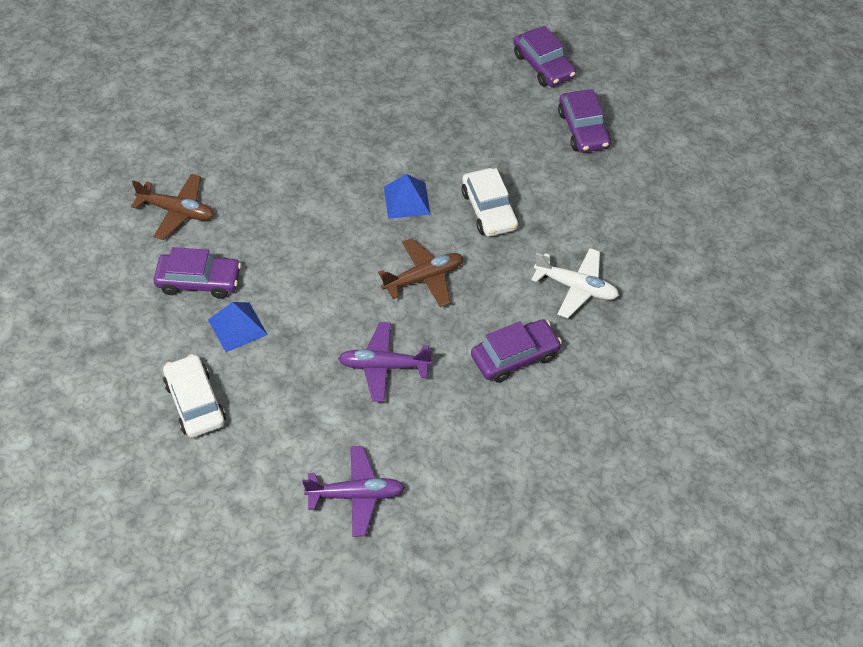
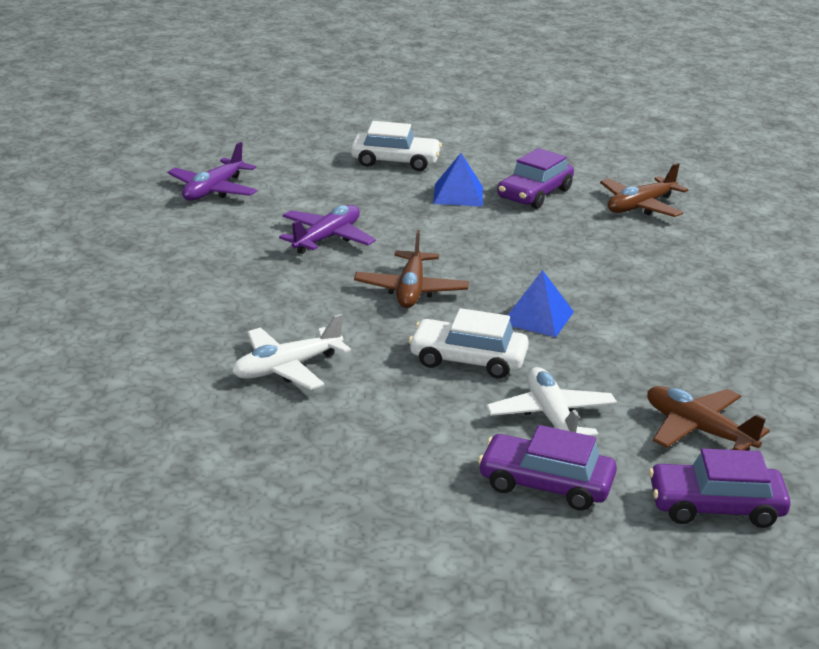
camera: 120 degrees right, 25 degrees down
(477, 91) = (698, 430): none -> brown plane
(515, 356) = (247, 301): purple car -> none
(519, 150) = (551, 417): none -> white plane

